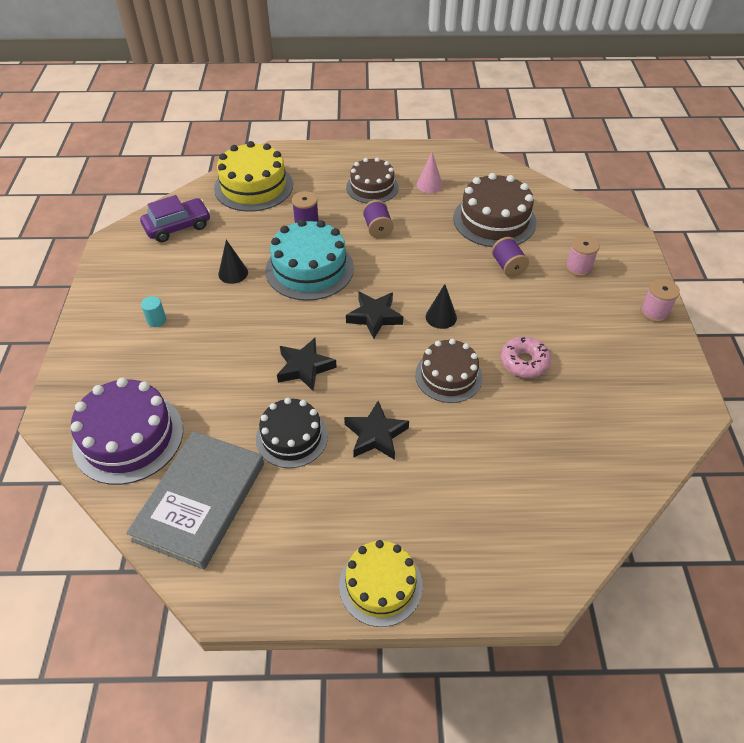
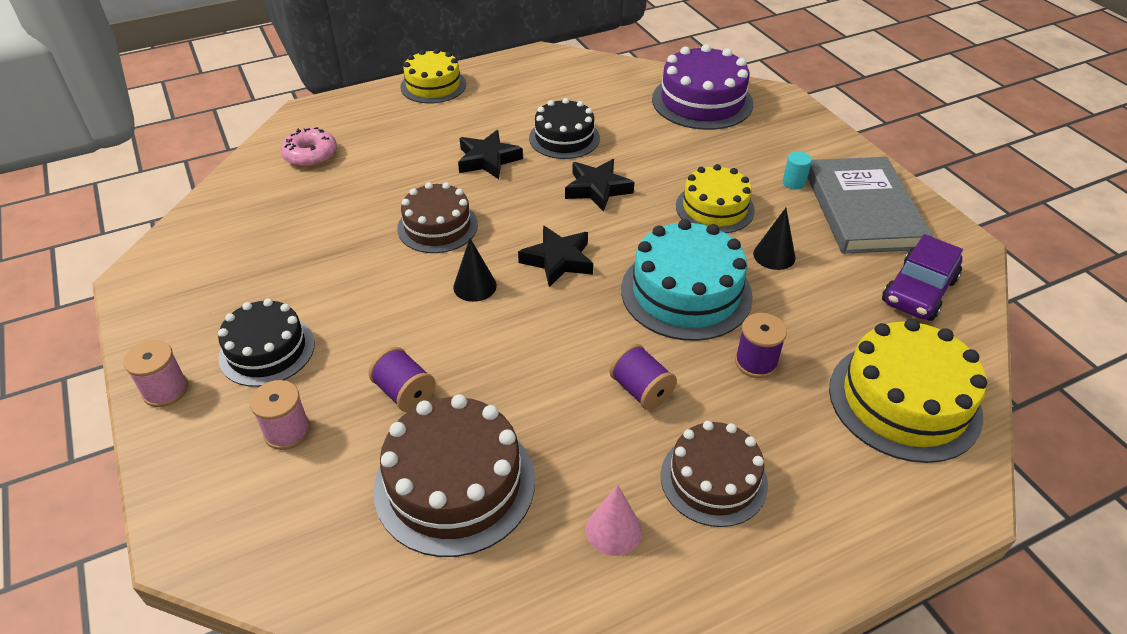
camera: 155 degrees right, 5 degrees down
(200, 501) = (603, 87): grey book -> grey book (862, 210)
(234, 319) = (714, 208): none -> yellow cake
(524, 362) = (352, 266): pink donut -> pink donut (310, 155)
(590, 317) = (267, 350): none -> black cake

